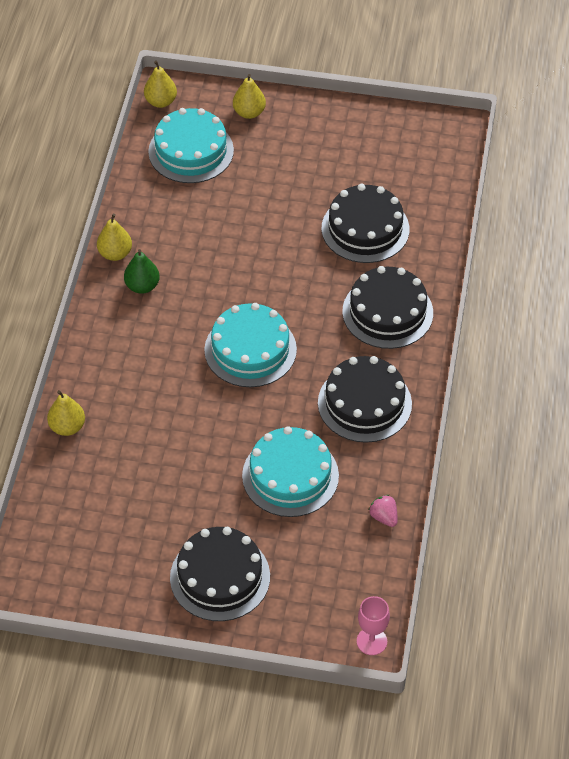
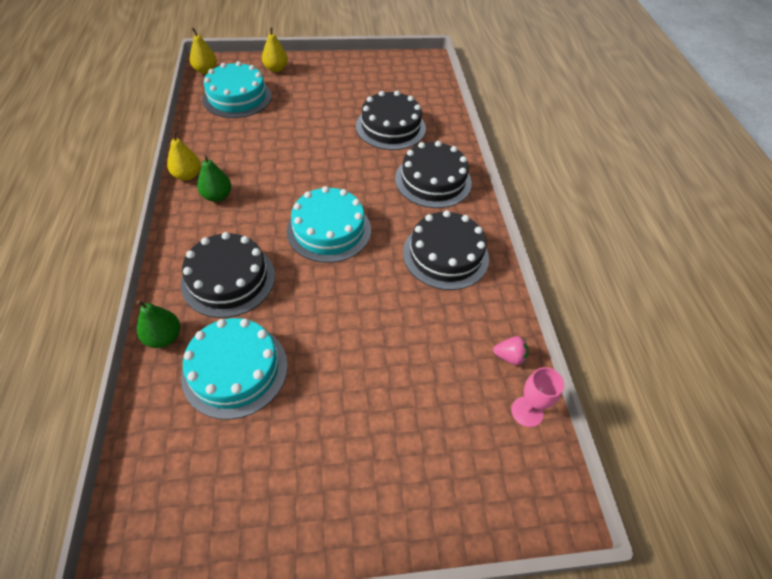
camera: 20 degrees left, 0 degrees up
(67, 427) = (164, 337): yellow pear -> green pear
(220, 577) = (370, 470): black cake -> black cake (228, 279)
(290, 475) = (405, 336): turquoise cake -> turquoise cake (235, 370)
(371, 641) = (562, 504): pink goblet -> pink goblet (527, 411)
(384, 517) = (509, 356): pink strawberry -> pink strawberry turned 150 degrees clockwise

